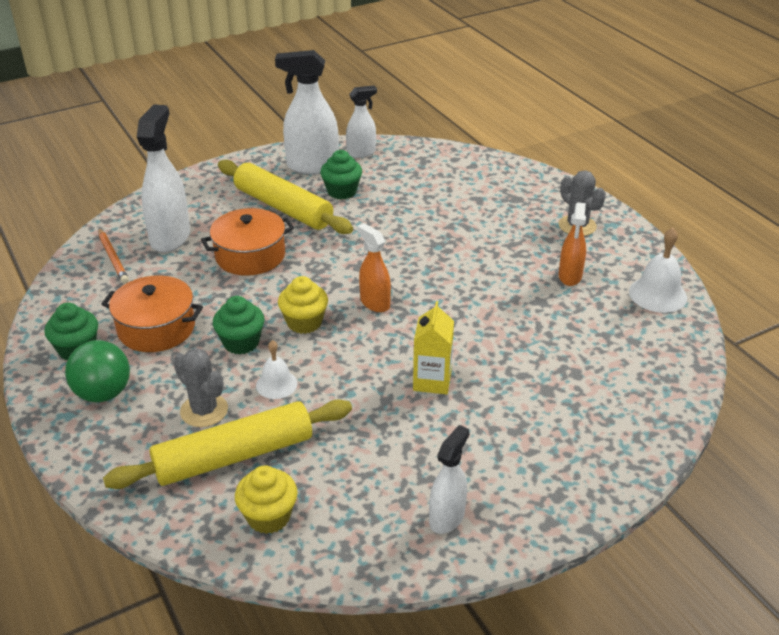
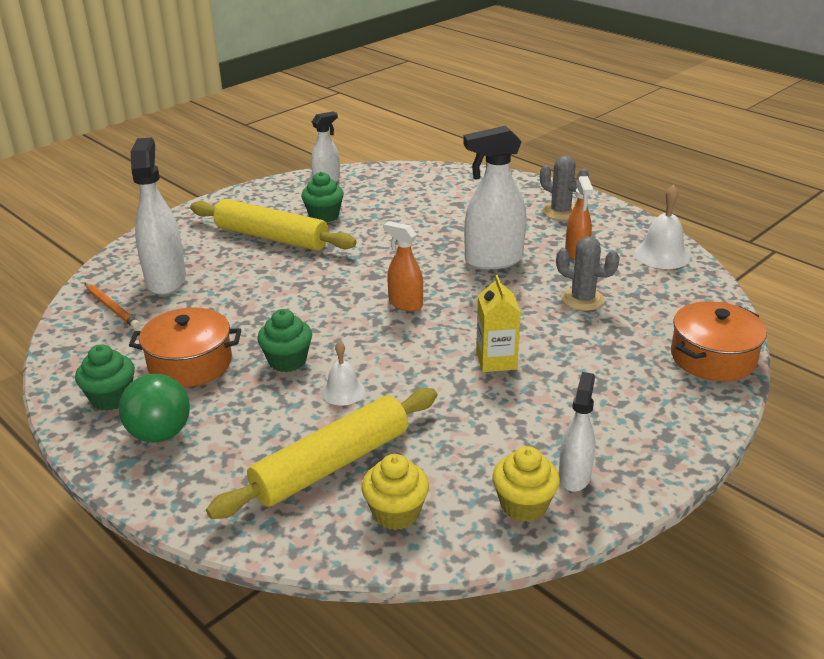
camera: 15 degrees left, 5 degrees down
(204, 410) = (279, 429): grey cactus -> grey cactus (582, 299)
(250, 256) = (258, 283): orange pot -> orange pot (712, 357)
(304, 322) = (343, 332): yellow cupcake -> yellow cupcake (523, 505)
(312, 166) = (283, 199): white spray bottle -> white spray bottle (493, 260)

